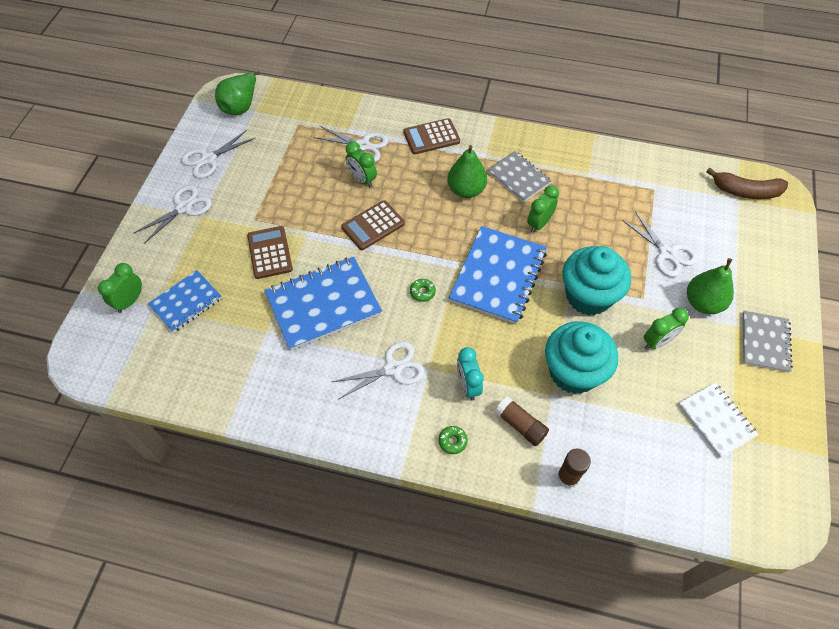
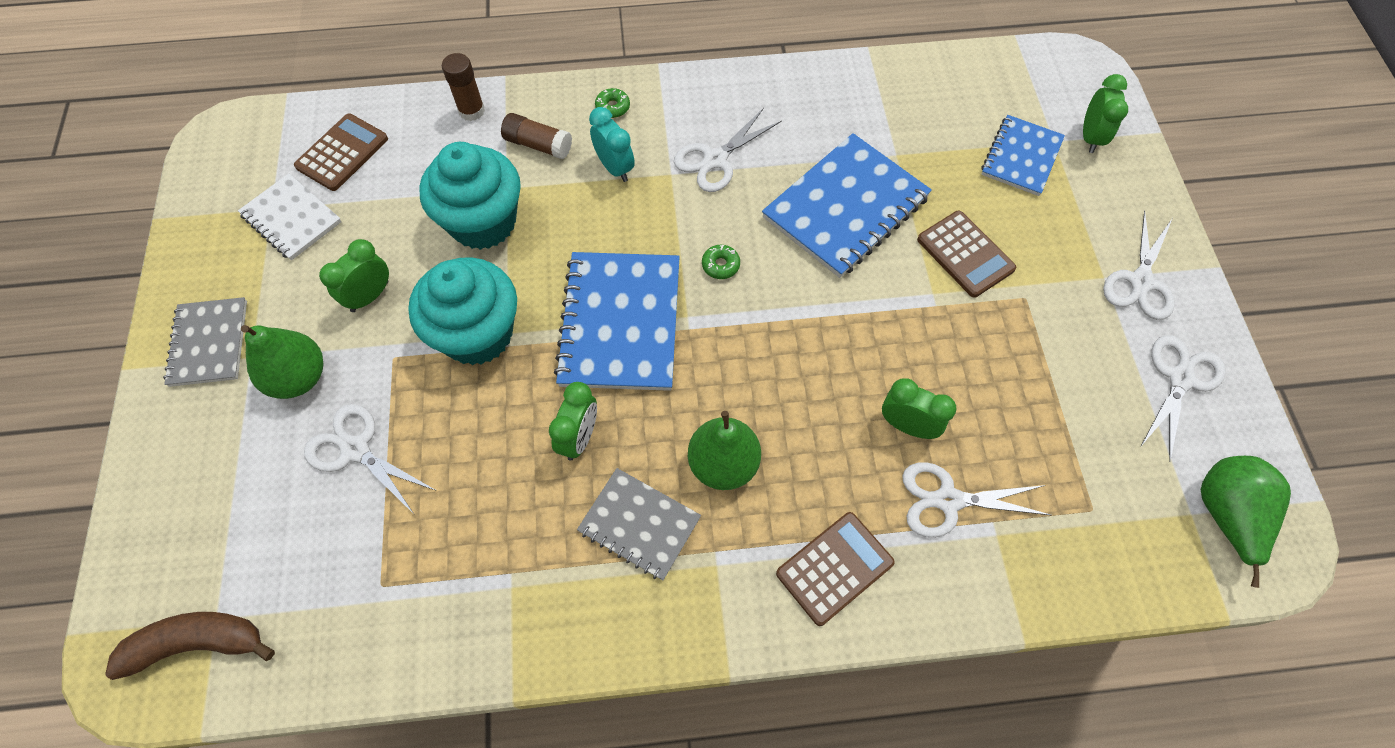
camera: 160 degrees right, 5 degrees up
(373, 225) = (843, 345): brown calculator -> brown calculator (342, 153)

